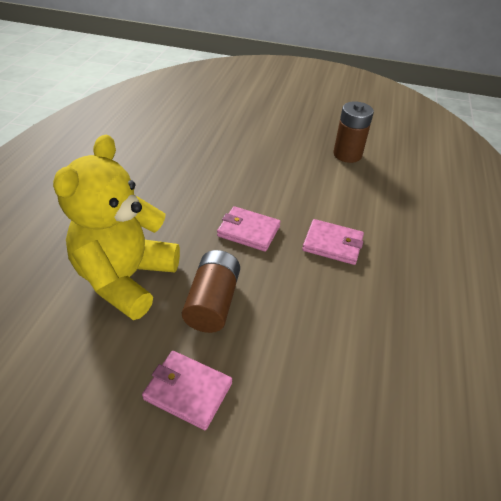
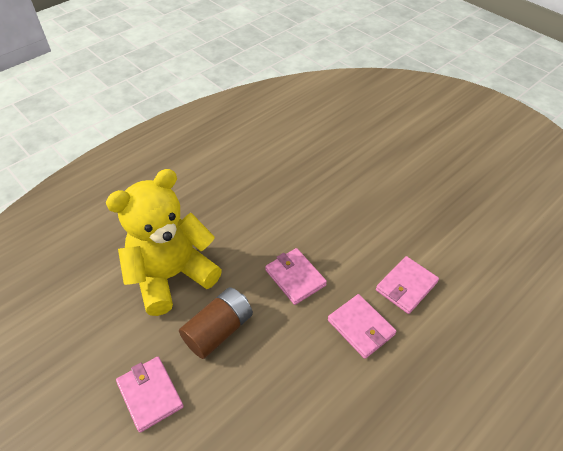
camera: 35 degrees right, 5 degrees up
(341, 201) = (406, 286): none -> pink wallet
(347, 154) = (456, 235): brown battery -> none

